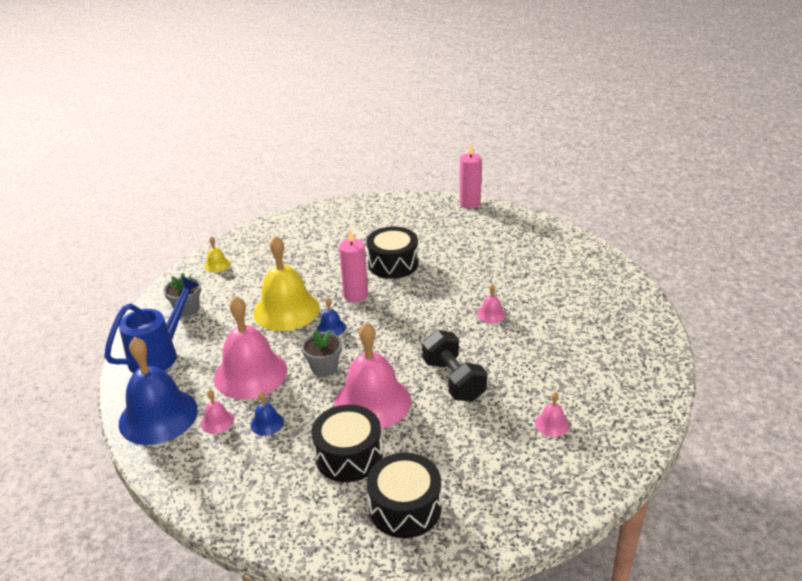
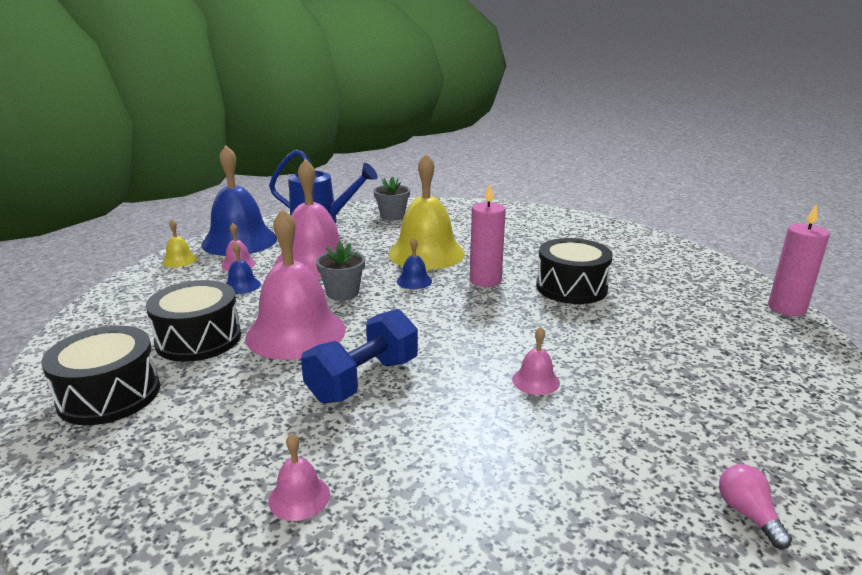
camera: 65 degrees right, 10 degrees down
(217, 265) = (469, 211): yellow bell -> yellow bell (179, 260)
(453, 380) = (363, 380): black dumbbell -> blue dumbbell
(614, 291) = (748, 514): none -> pink light bulb

